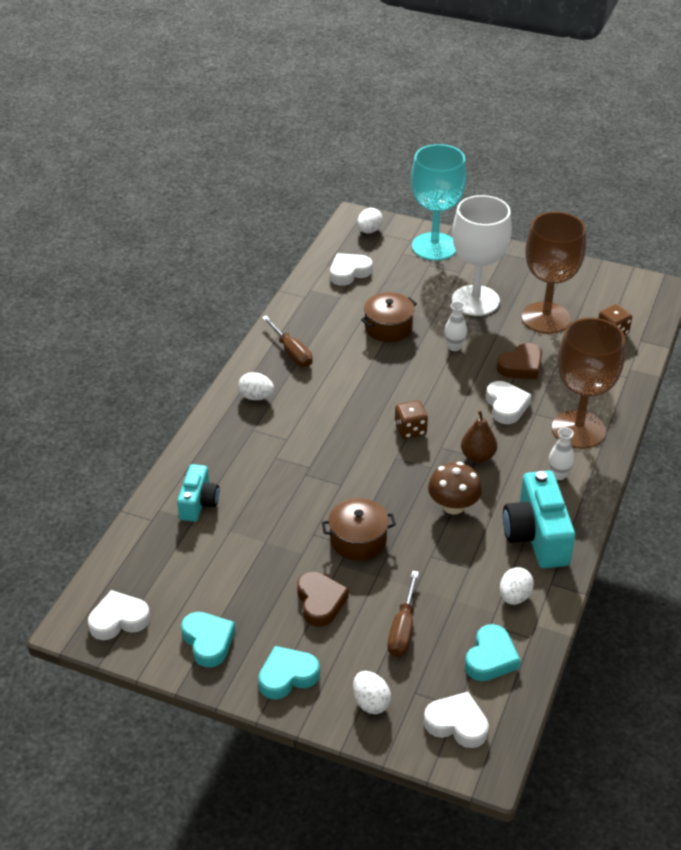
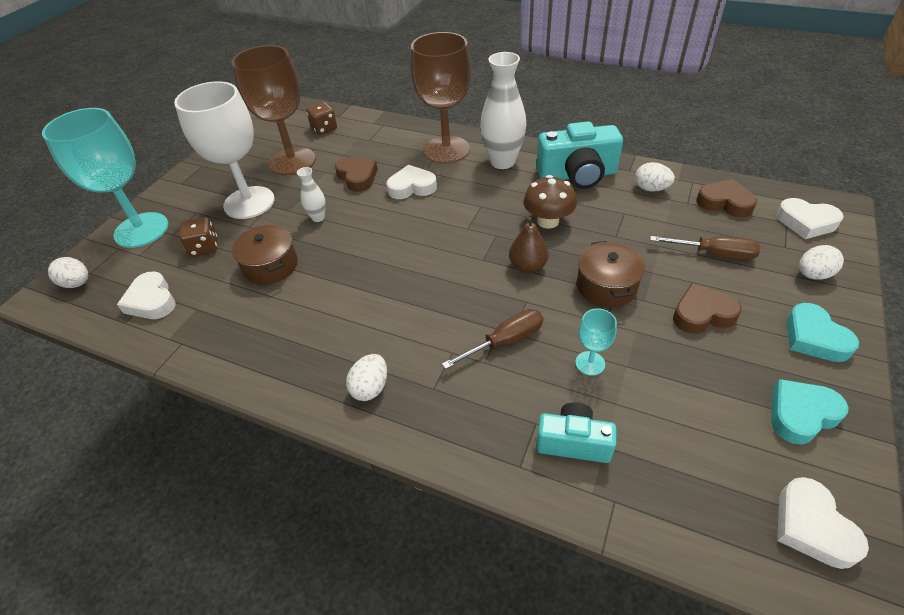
camera: 85 degrees left, 5 degrees up
(269, 519) = (590, 363): none -> turquoise goblet
(291, 352) = (290, 353): brown screwdriver -> brown screwdriver (505, 341)
(410, 430) = (441, 249): brown dice -> brown dice (204, 247)
(457, 724) = (806, 222): white heart -> white heart turned 90 degrees counterclockwise
(477, 456) = (480, 205): brown pear -> brown pear (527, 266)
(491, 658) = (724, 203): turquoise heart -> brown heart
(558, 475) = (502, 162): white vase -> white vase, size x2.05

